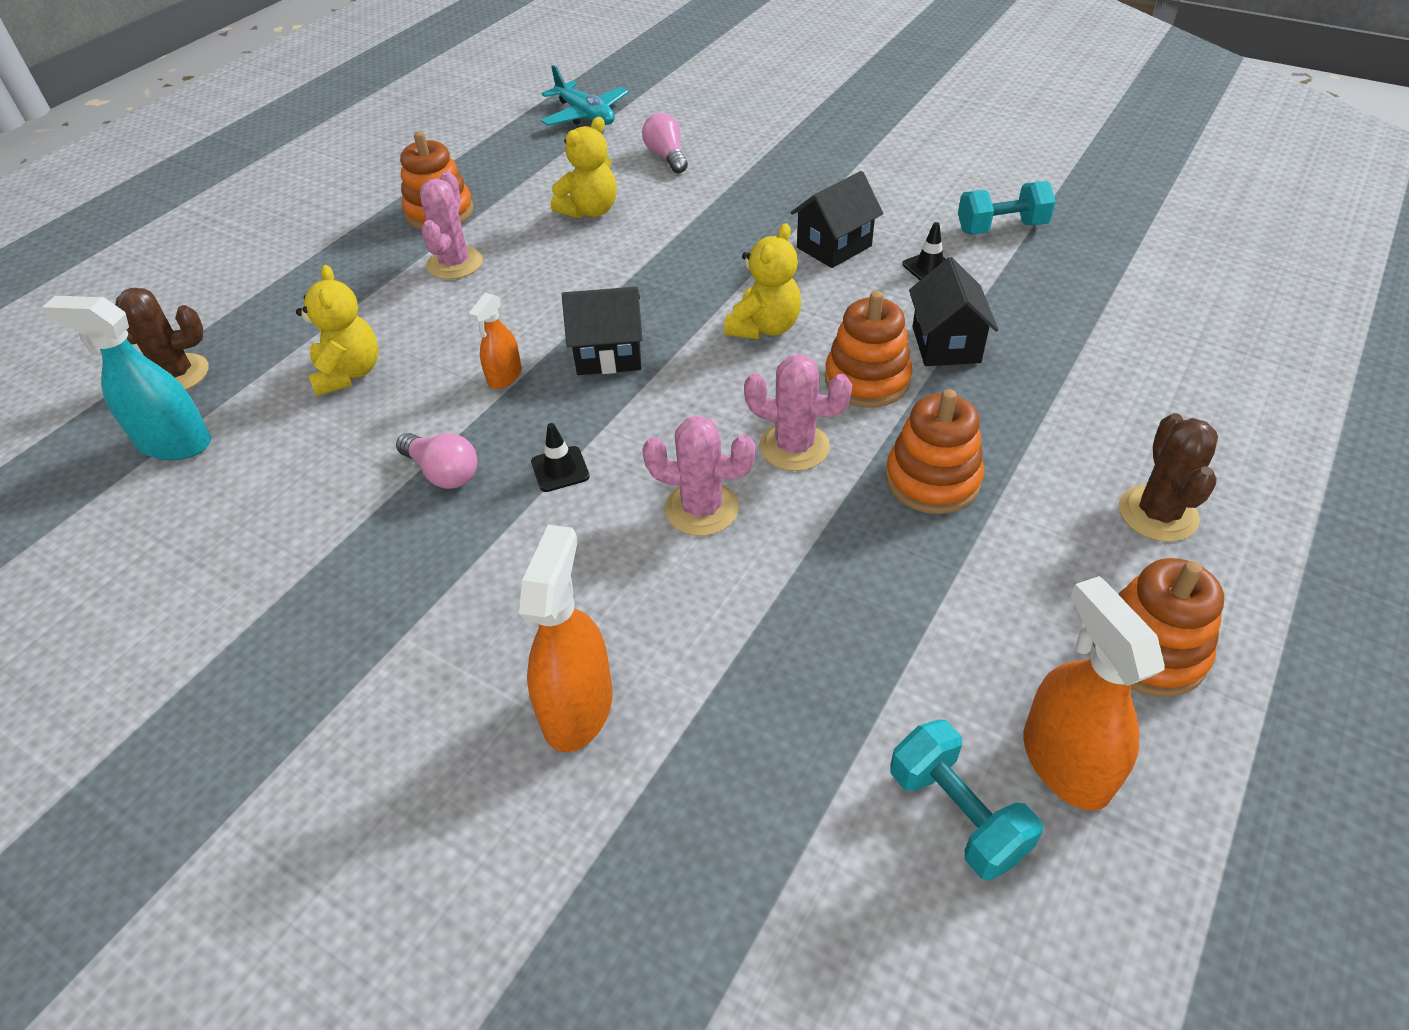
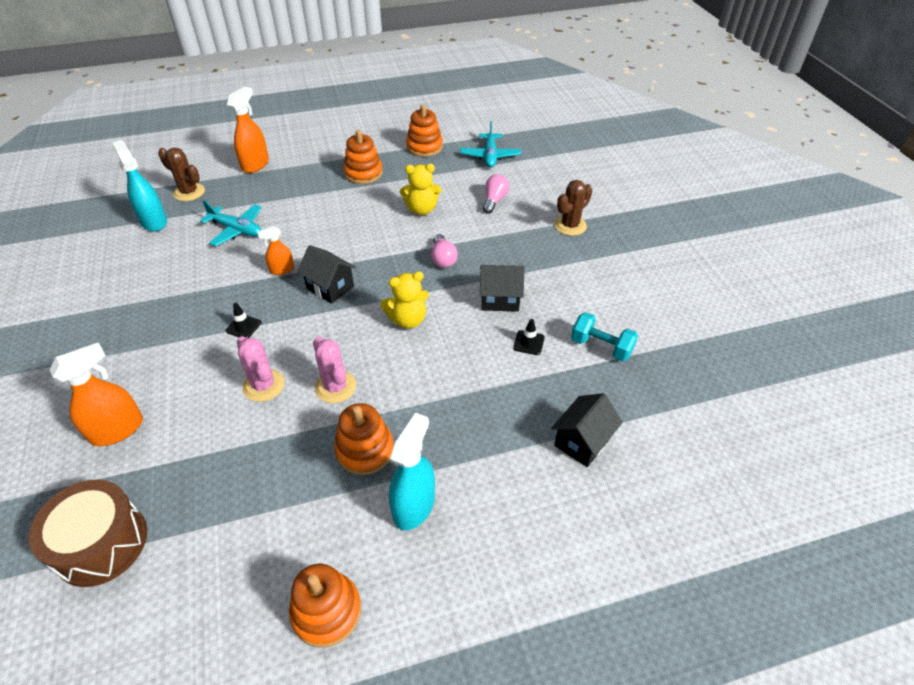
camera: 40 degrees right, 0 degrees up
(349, 373) = (236, 230): yellow teddy bear -> turquoise plane
(443, 473) = (208, 297): pink light bulb -> pink light bulb (443, 259)
(455, 263) = (336, 203): pink cactus -> none
(786, 836) = (101, 543): none -> brown drum
(867, 380) = (411, 379): orange stacking toy -> orange stacking toy (424, 147)
(945, 344) = (473, 389): black house -> black house (582, 442)
(956, 814) = (158, 596): turquoise dumbbell -> none
(1065, 762) = (221, 620): orange spray bottle -> orange spray bottle (255, 164)
(1066, 488) = (414, 505): none -> turquoise spray bottle
(1157, 514) = (434, 556): brown cactus -> brown cactus (570, 225)

